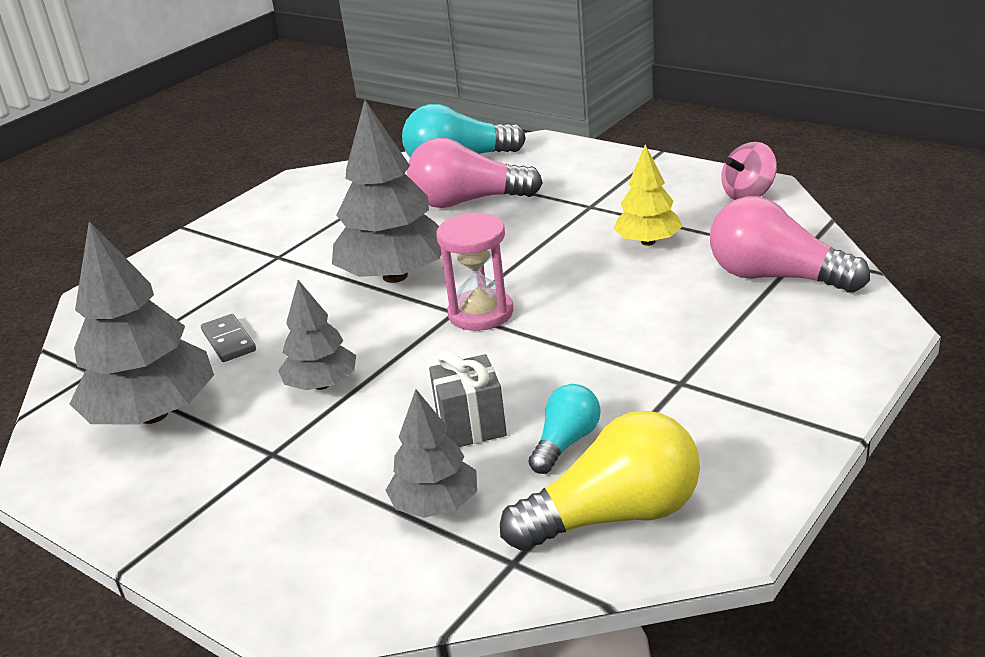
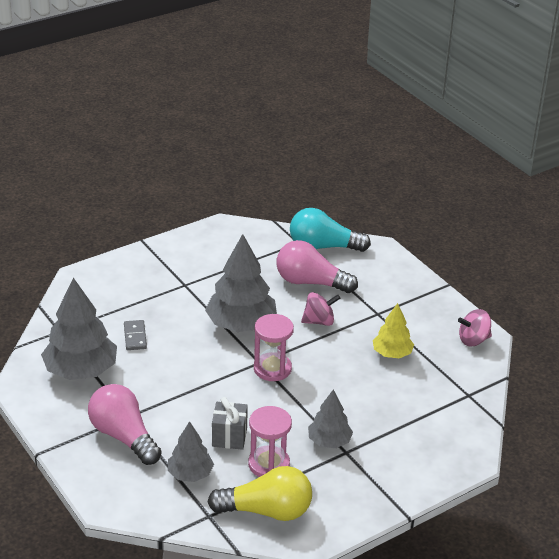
camera: 15 degrees right, 5 degrees up
(322, 385) = (169, 384): grey tree -> grey tree (329, 441)
(512, 238) = (319, 321): none -> pink spinning top
(566, 442) = (269, 464): turquoise light bulb -> pink hourglass
(776, 277) = (443, 405): pink light bulb -> pink light bulb (123, 436)

